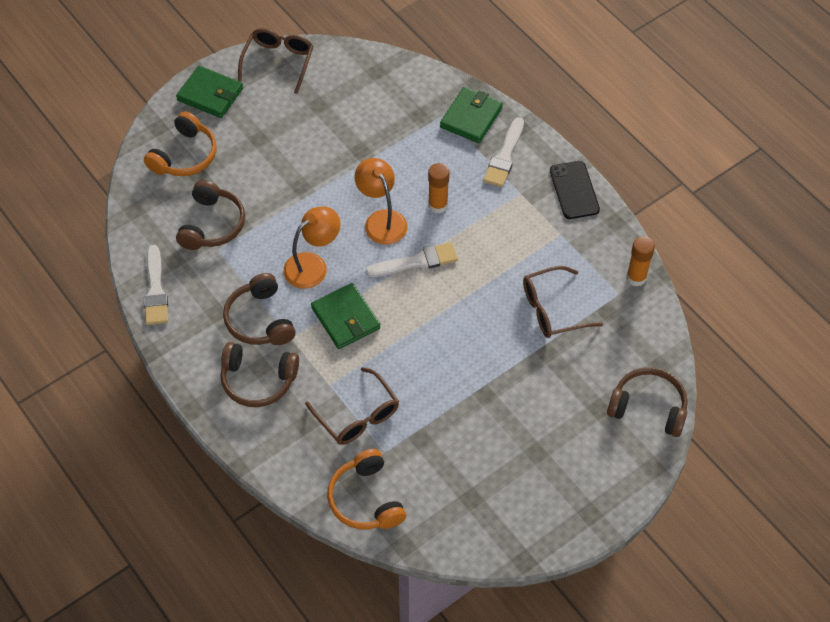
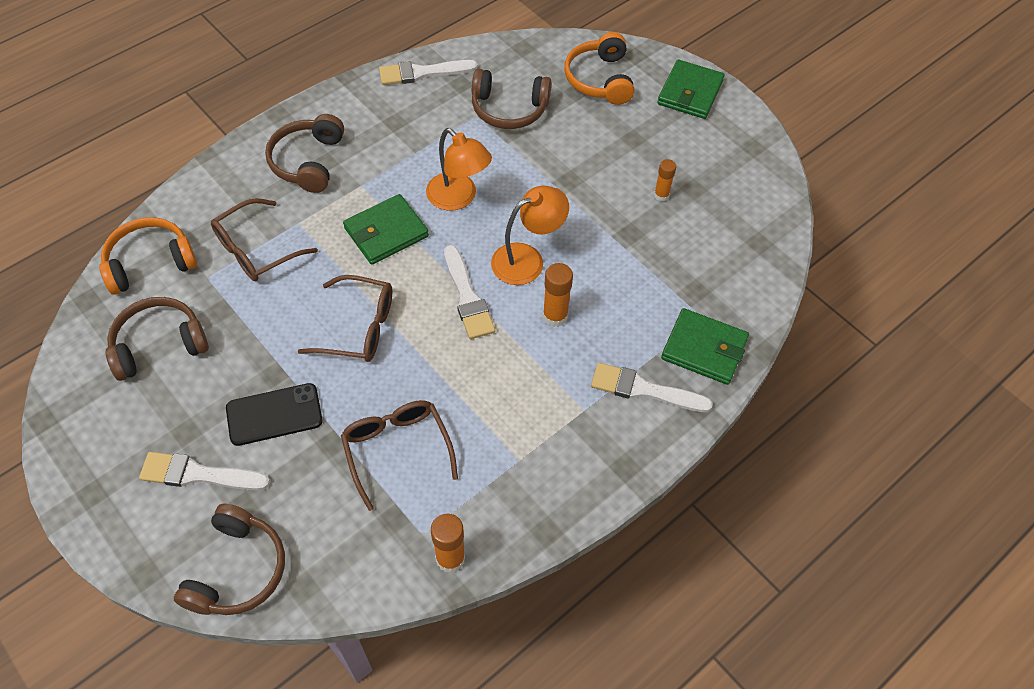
camera: 85 degrees right, 0 degrees up
(184, 155) = (600, 79): orange headphones -> orange headphones turned 60 degrees clockwise
(260, 320) = (385, 158): brown headphones -> brown headphones (159, 345)
(278, 62) = (751, 147): brown glasses -> brown glasses (358, 327)
(323, 126) = (661, 195): none -> orange glue stick
(573, 440) = (198, 474): none -> white brush
(574, 190) = (596, 477): black phone -> black phone (274, 415)

